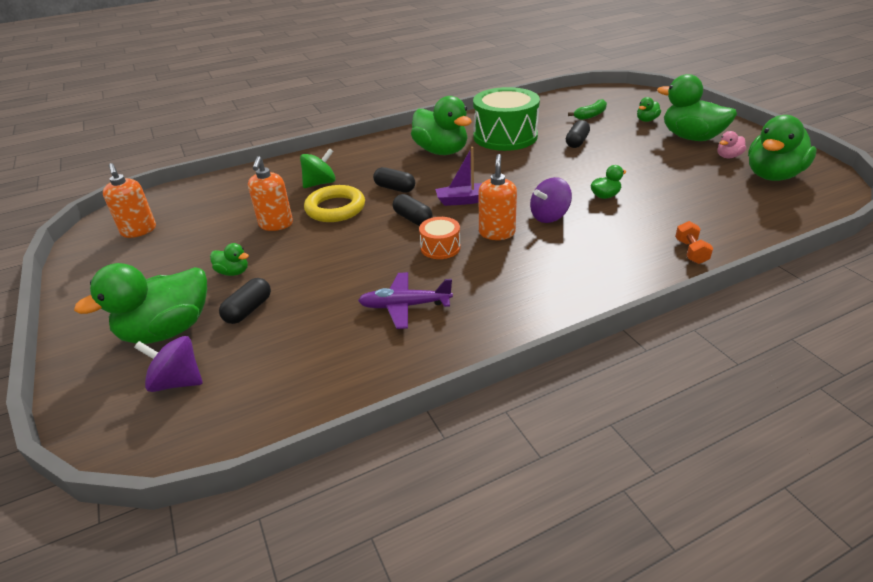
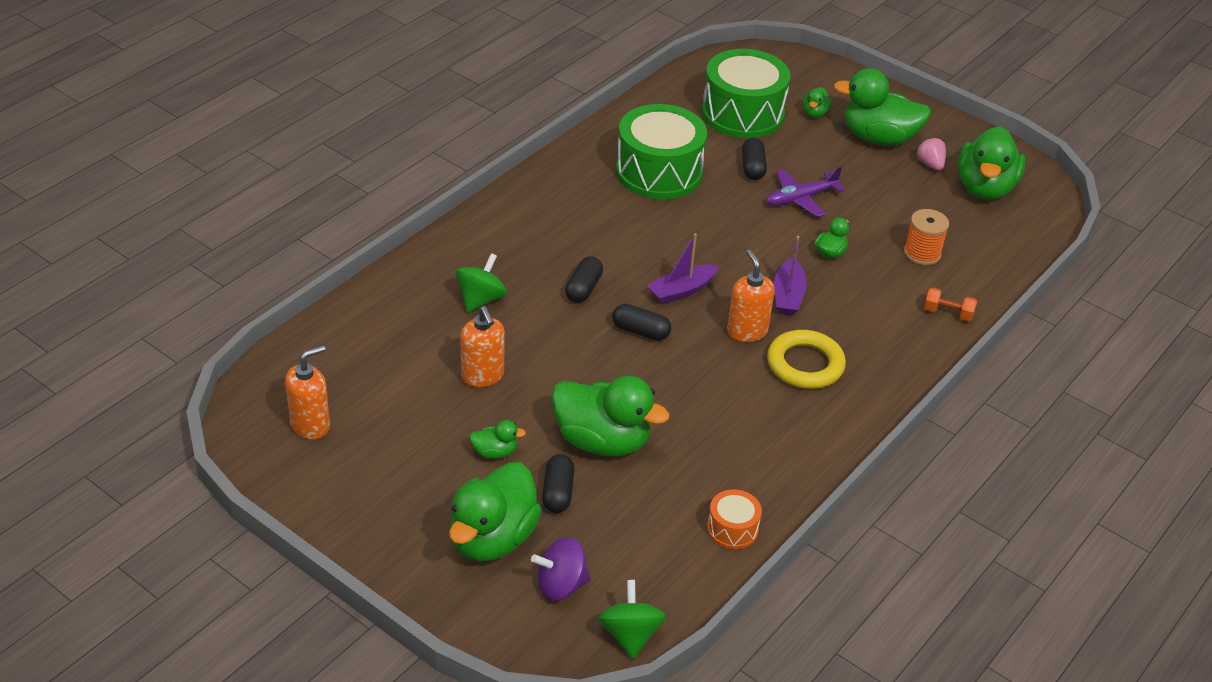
camera: 30 degrees left, 5 degrees up
(139, 231) = (310, 425): orange soap dispenser -> orange soap dispenser turned 75 degrees counterclockwise
(187, 444) = (630, 635): none -> green spinning top
(335, 208) = (535, 335): yellow ring -> yellow ring (805, 364)
(395, 188) = (583, 289): black capsule -> black capsule turned 75 degrees counterclockwise
(405, 306) = (716, 445): purple plane -> purple plane (800, 199)
(440, 247) = (700, 365): orange drum -> orange drum (732, 529)
(441, 151) = (595, 214): green duck -> green duck (602, 441)
(549, 216) = (788, 295): purple spinning top -> purple boat
(590, 115) = (742, 113): green banana -> green drum
(689, 208) = (922, 253): none -> orange spool
(691, 252) = (948, 313): orange dumbbell -> orange dumbbell turned 45 degrees counterclockwise
(728, 156) = (930, 164): pink duck -> pink strawberry

